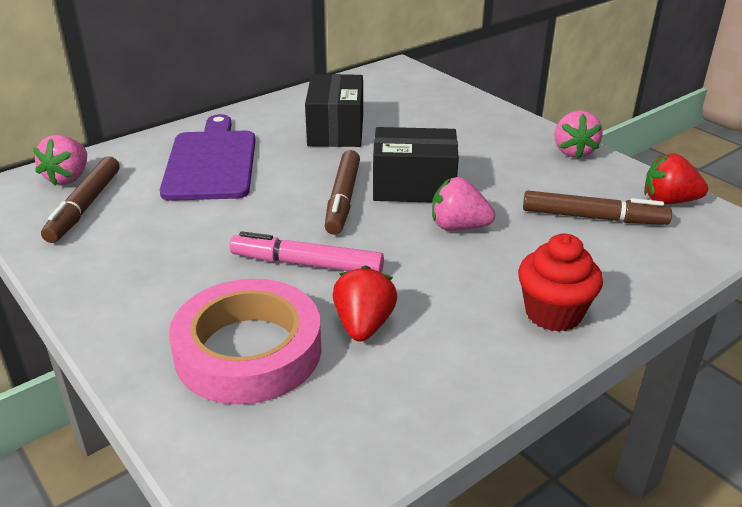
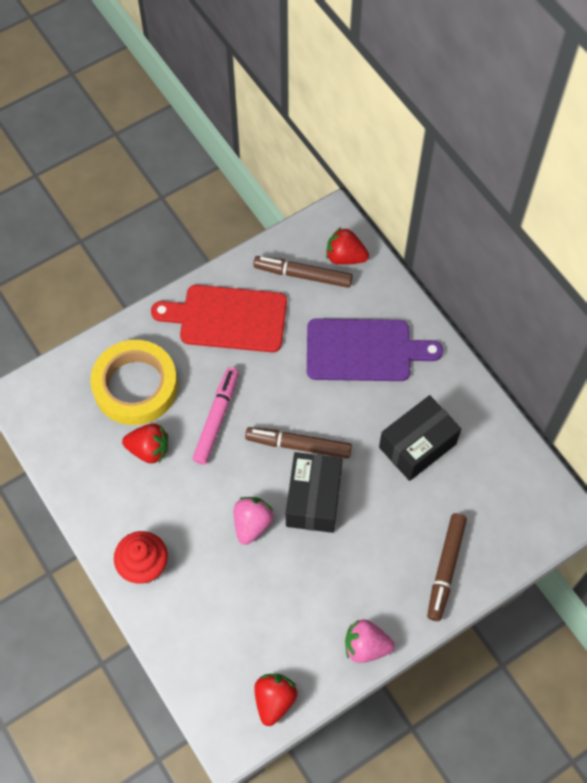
camera: 95 degrees right, 30 degrees up
(68, 178) = (345, 257): pink strawberry -> red strawberry
(138, 265) = (227, 318): none -> red cutting board
(248, 350) = (135, 386): pink tape -> yellow tape
(336, 130) = (417, 445): black box -> black box turned 45 degrees counterclockwise
(593, 217) = (255, 629): brown marker -> brown marker (446, 568)

